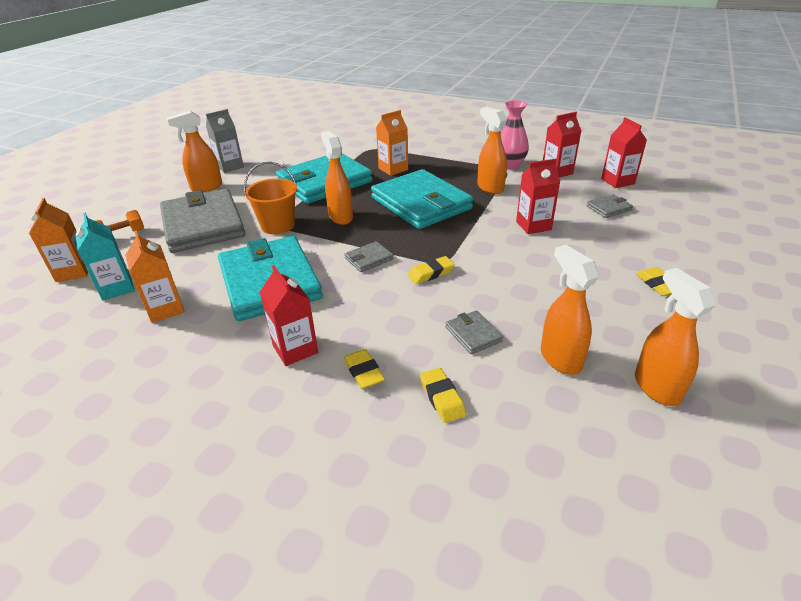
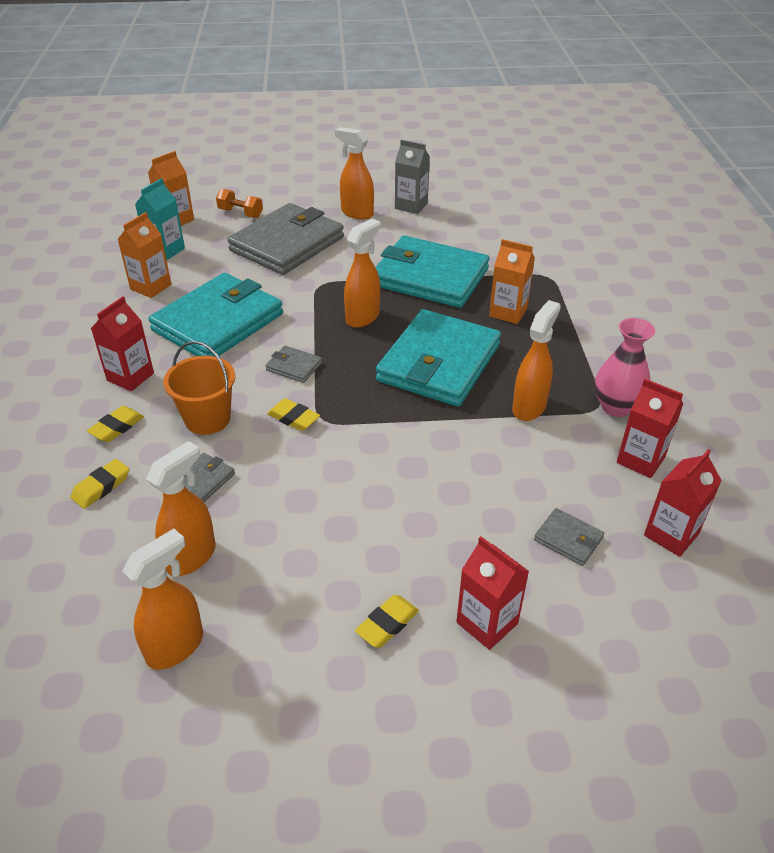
camera: 60 degrees right, 5 degrees up
(278, 225) = (316, 285): orange bucket -> orange bucket (207, 419)
(533, 226) = (457, 473): red carton -> red carton (487, 623)

